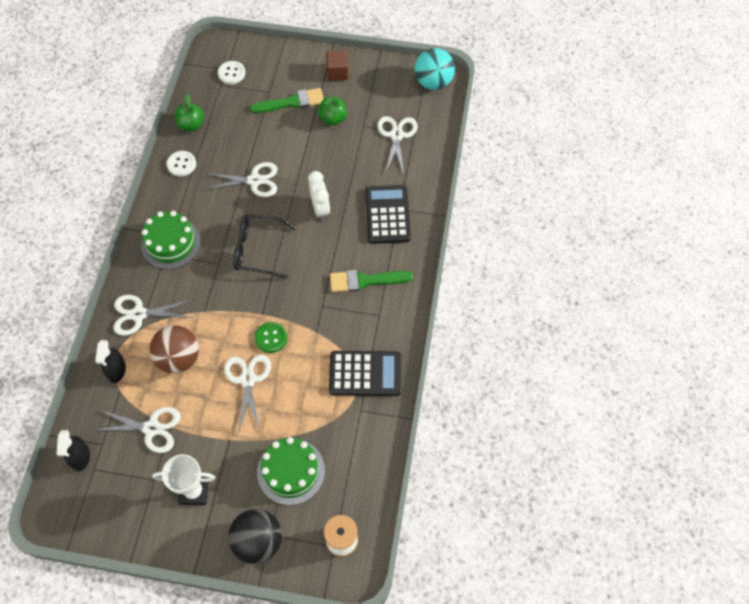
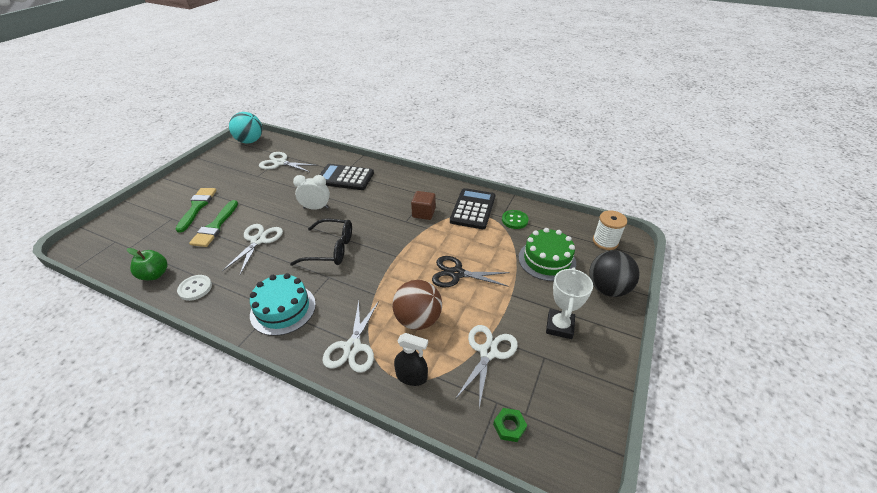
camera: 75 degrees left, 20 degrees down
(80, 457) = (509, 426): black spray bottle -> green nut
(171, 243) = (283, 309): green cake -> turquoise cake
(231, 73) = (124, 238): white button -> none
(248, 380) = (457, 274): white scissors -> black scissors
(257, 250) = (331, 249): black glasses -> black glasses turned 105 degrees counterclockwise
(271, 338) = (422, 253): green button -> green button (514, 220)
(333, 119) = (236, 189): green apple -> none
(337, 73) = (194, 179): brown cube -> brown cube (423, 213)
(365, 281) = (395, 196): green brush -> green brush (215, 226)

